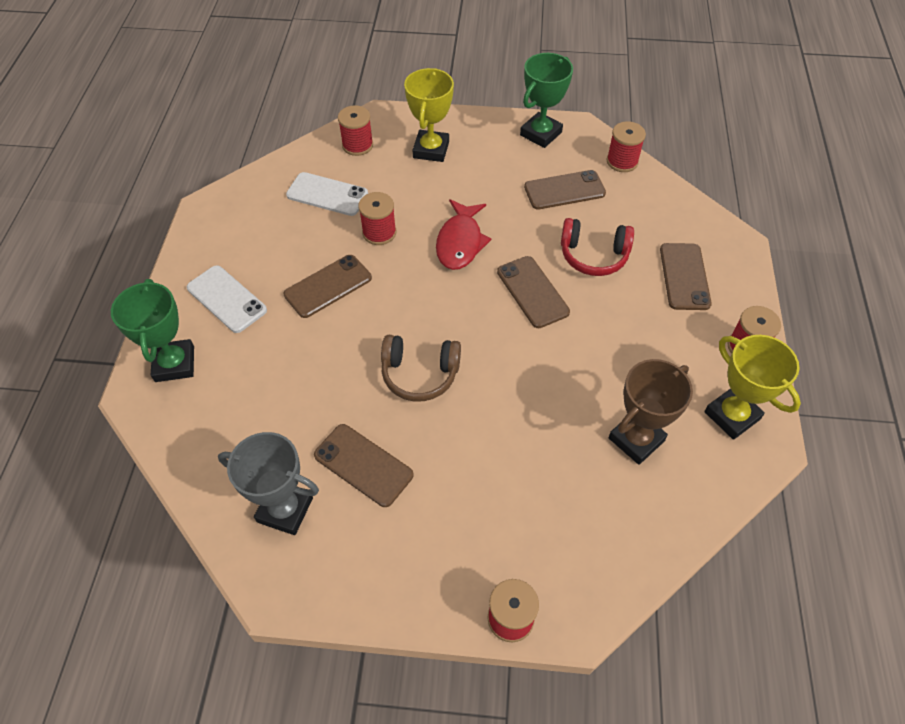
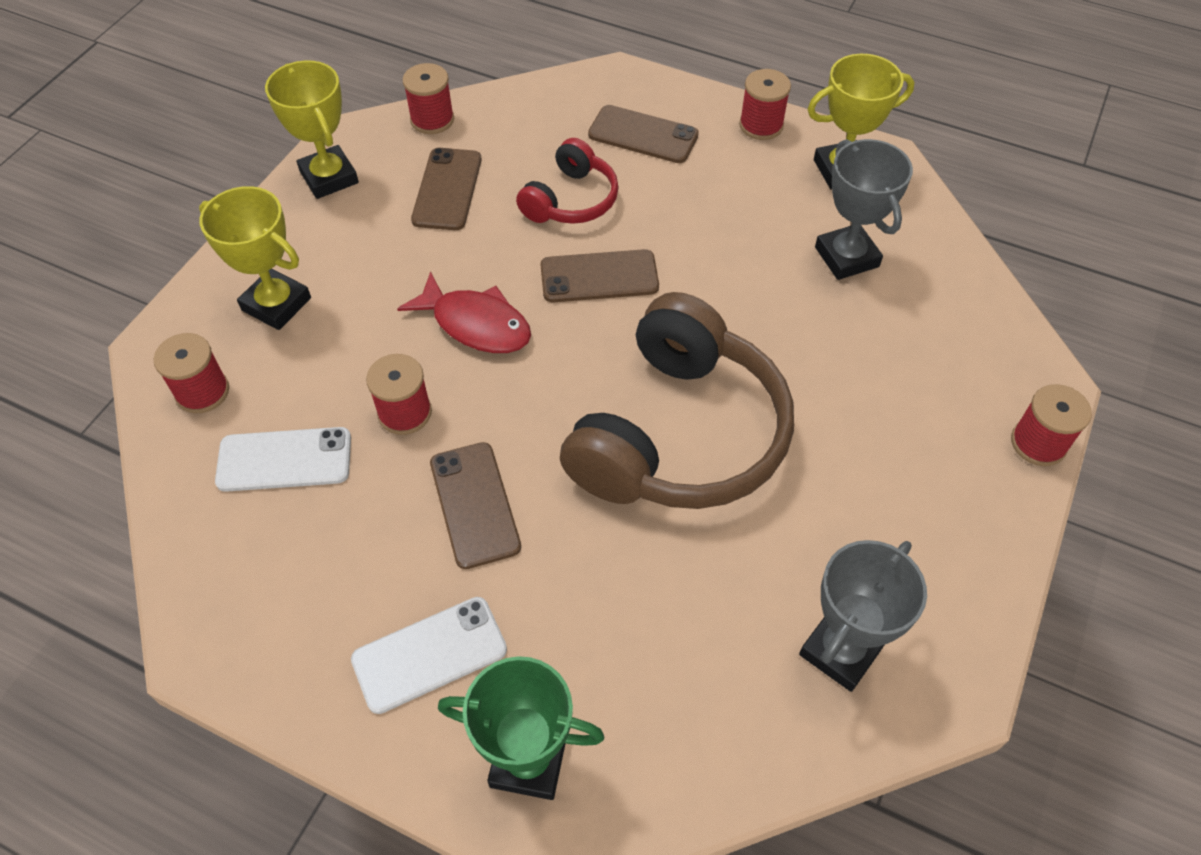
camera: 70 degrees left, 0 degrees up
(327, 194) = (284, 459): white phone -> white phone turned 45 degrees clockwise
(363, 465) = (799, 538): brown phone -> none
(420, 374) = (679, 434): brown headphones -> brown headphones, size x1.95
(541, 134) = (329, 177): green trophy -> yellow trophy
(636, 439) = (846, 257): brown trophy -> grey trophy

